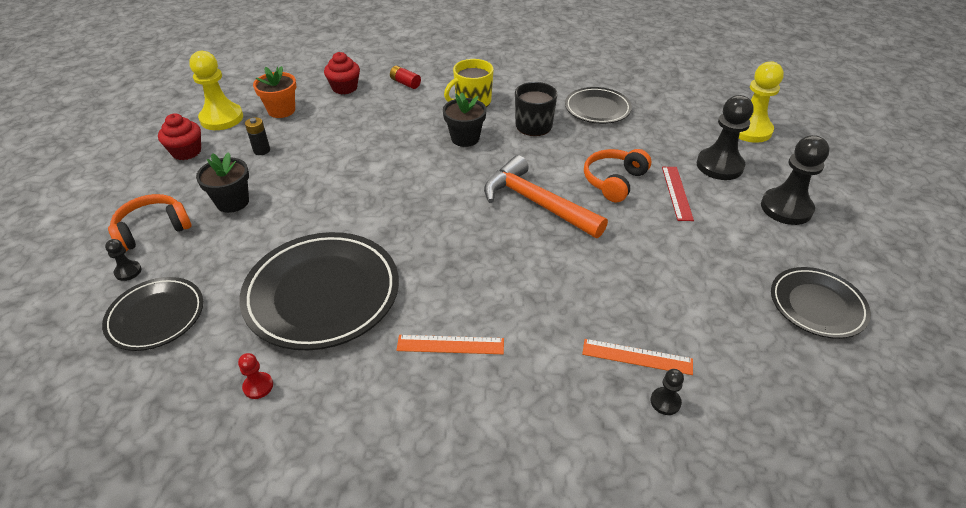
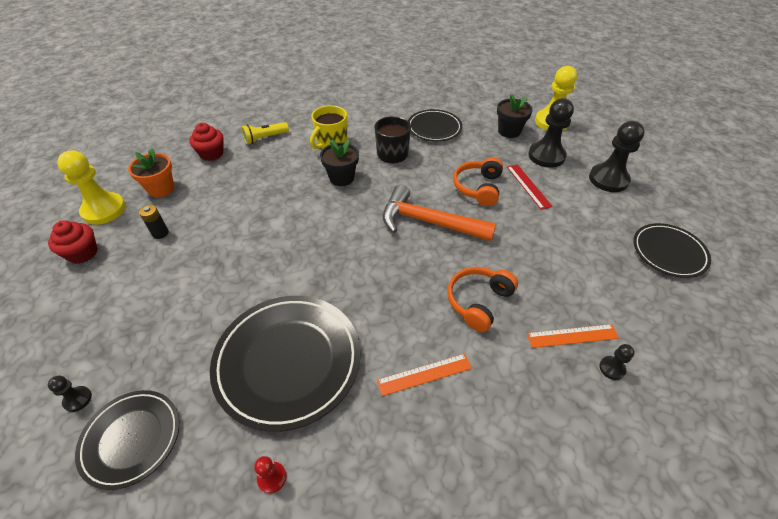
camera: 20 degrees left, 5 degrees up
(153, 230) = (84, 346): orange headphones -> orange headphones (478, 302)
(232, 202) = (155, 293): black flower pot -> black flower pot (509, 131)
(405, 83) = (265, 138): red battery -> yellow flashlight

